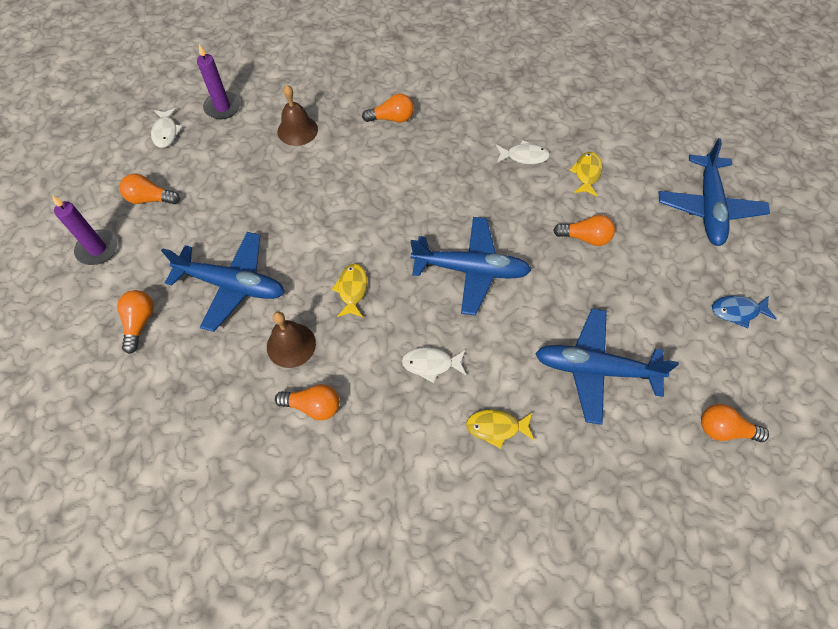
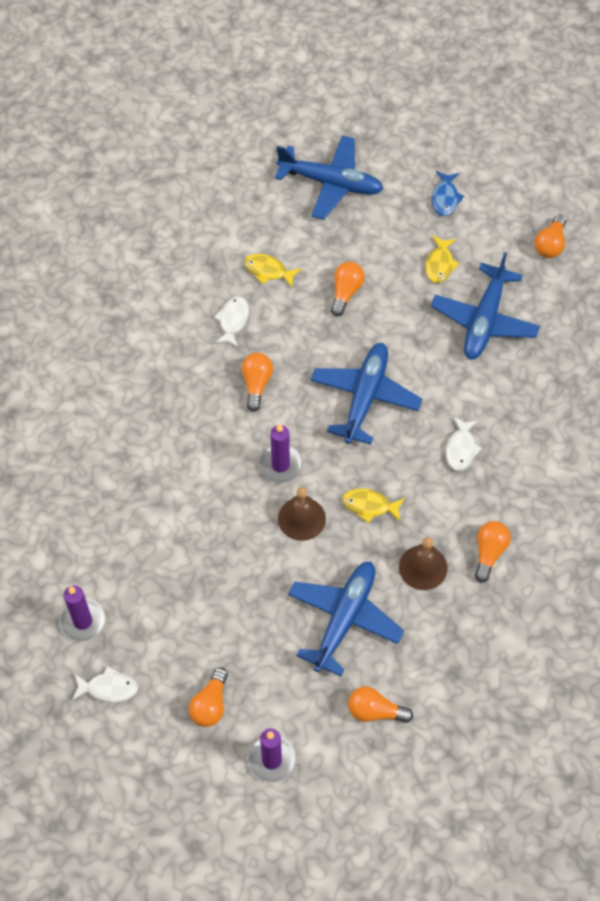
camera: 80 degrees left, 0 degrees up
(297, 130) = (141, 539): brown bell -> brown bell (301, 518)
(383, 213) = (280, 465): none -> purple candle
(392, 118) = (147, 438): orange light bulb -> orange light bulb (256, 384)
(496, 427) = (528, 408): yellow fish -> yellow fish (440, 264)

